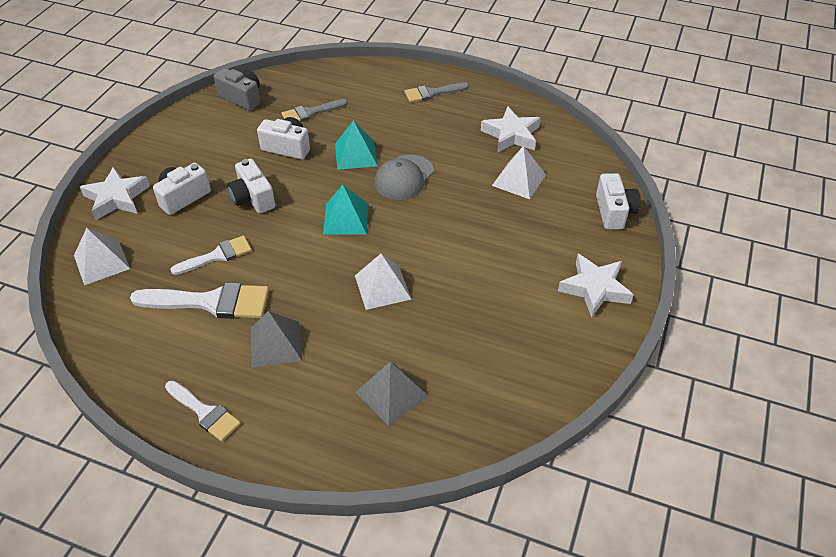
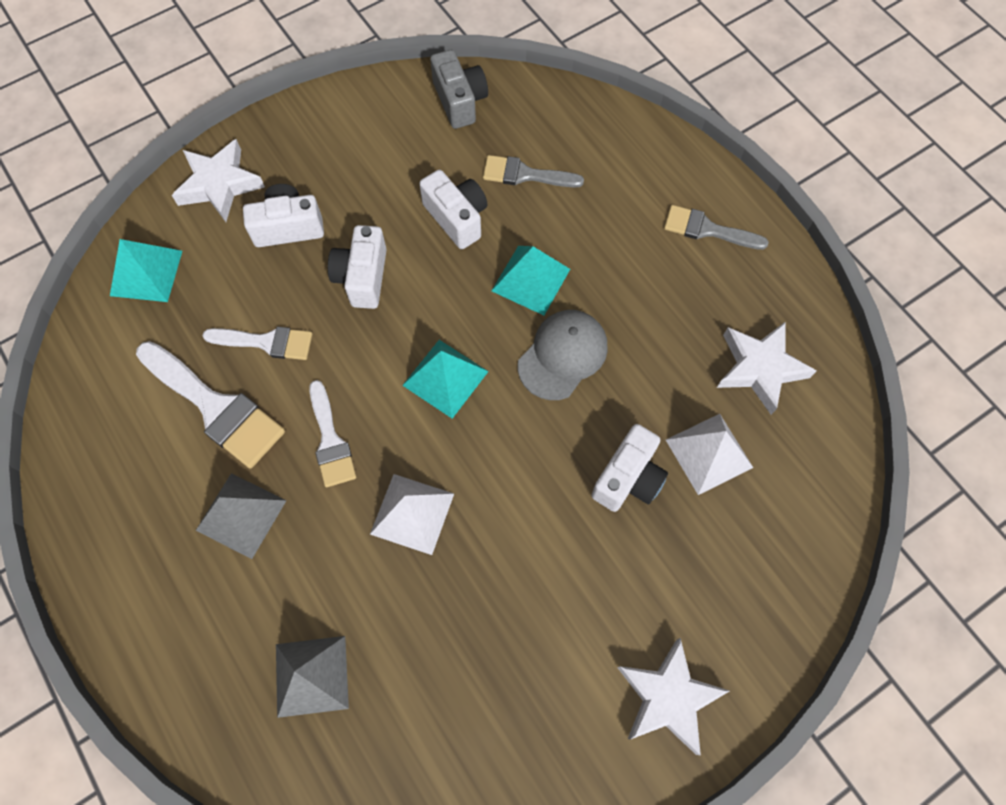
camera: 35 degrees right, 20 degrees up
(101, 262) = (146, 273): white pyramid -> turquoise pyramid
(204, 412) = (111, 558): white brush -> white brush (330, 440)
(404, 177) = (562, 355): grey cap -> grey cap turned 150 degrees clockwise
(614, 212) = (796, 592): white camera -> white camera (628, 478)

